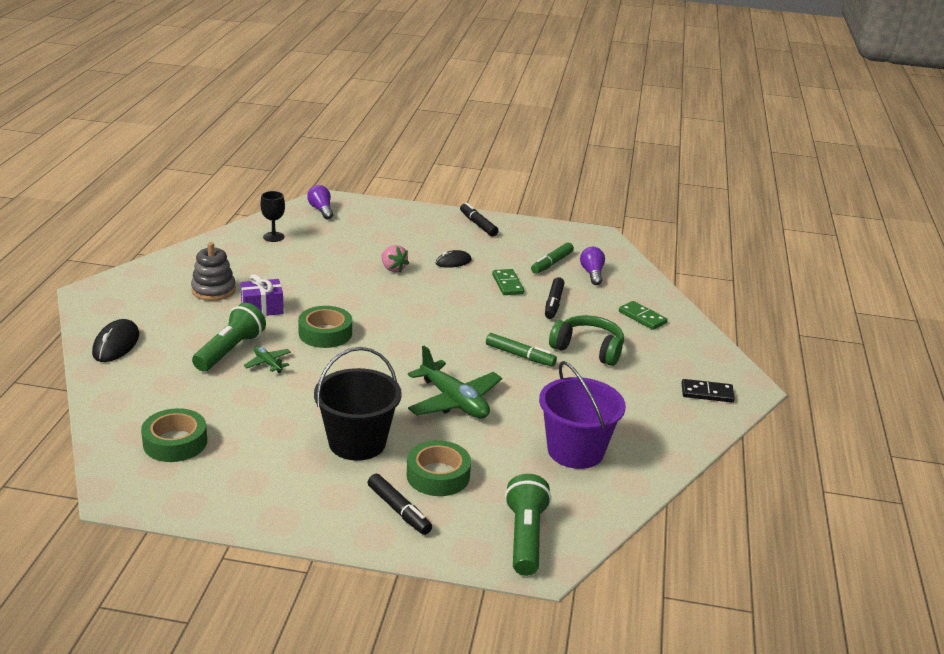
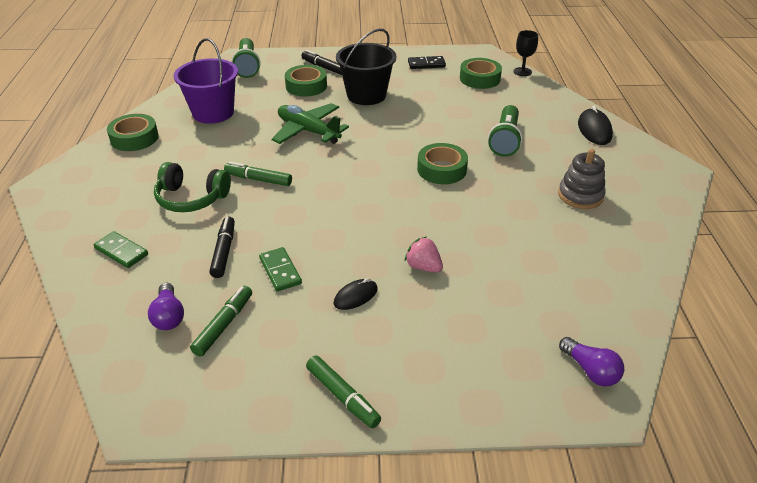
camera: 170 degrees right, 10 degrees up
(262, 308) = (517, 184): purple gift -> none
(268, 363) = (467, 135): green plane -> none
(273, 237) = (599, 291): black goblet -> black goblet (522, 72)
(478, 225) = (342, 396): black marker -> green marker
(670, 429) = (134, 138): none -> green tape
(707, 393) = (88, 173): black domino -> black domino (426, 64)

